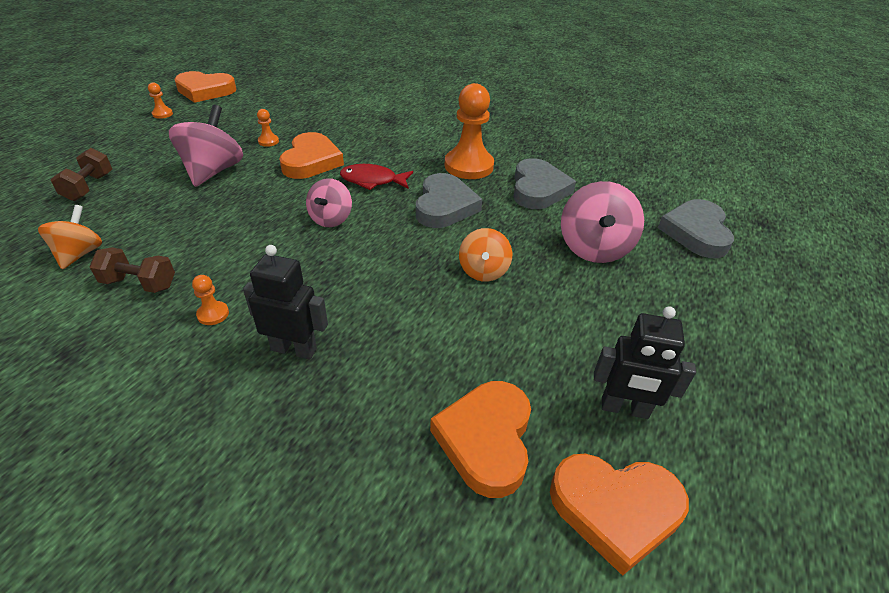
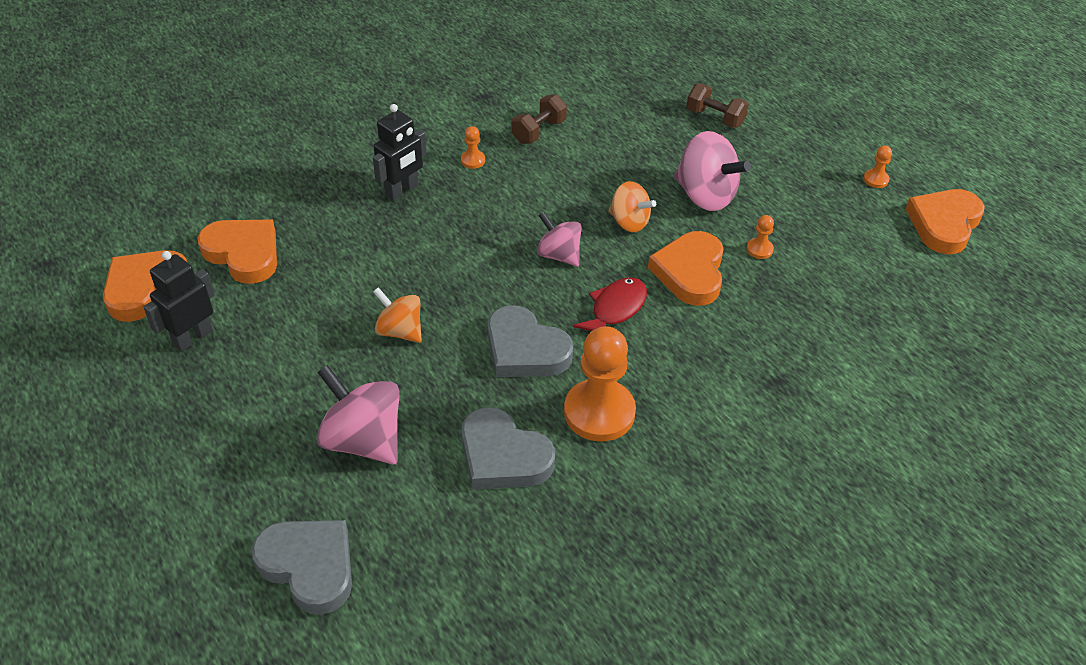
camera: 120 degrees right, 5 degrees up
(80, 254) = (601, 107): orange spinning top -> orange spinning top (629, 222)
(311, 161) = (690, 272): orange heart -> orange heart turned 60 degrees clockwise

